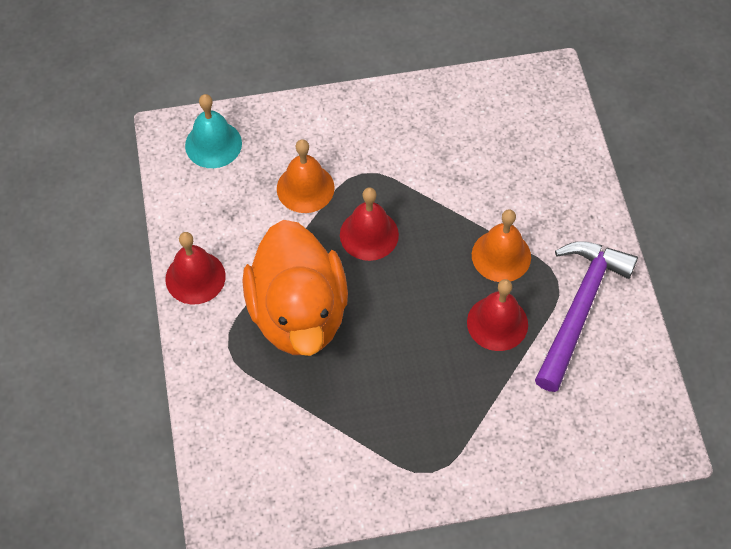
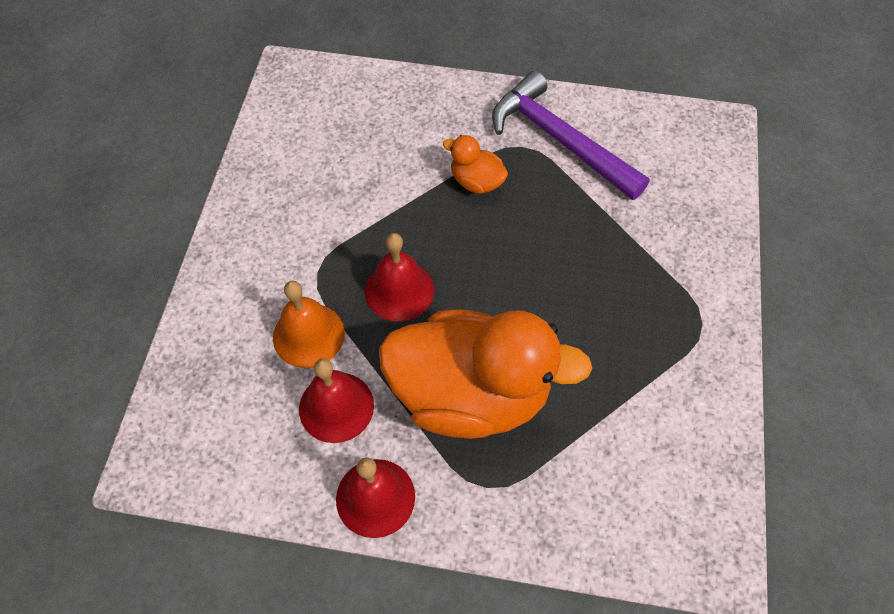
camera: 70 degrees left, 0 degrees up
(213, 144) = (194, 418): turquoise bell -> none
(497, 323) = (551, 210): red bell -> red bell (336, 407)
(501, 256) = (476, 181): orange bell -> orange duck

